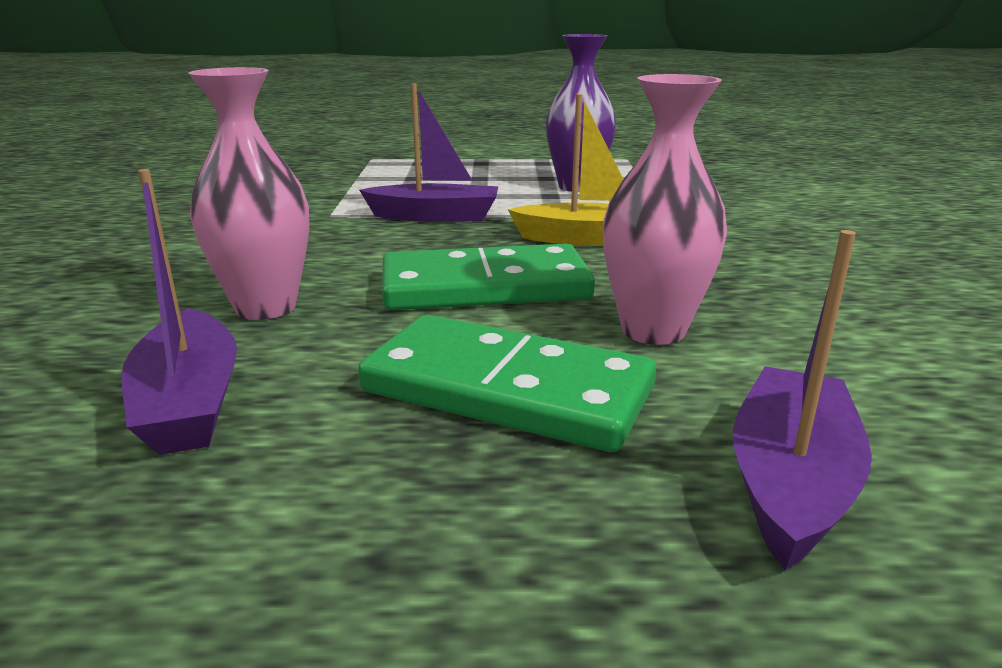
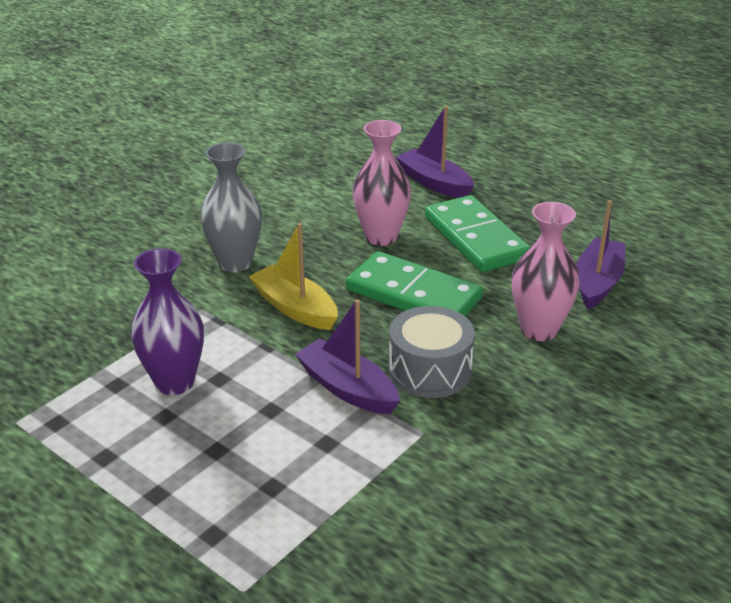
camera: 140 degrees left, 10 degrees up
(372, 243) = (430, 370): none -> grey drum
(735, 247) = (235, 263): none -> grey vase
(790, 481) = (434, 183): purple boat -> purple boat turned 75 degrees clockwise

